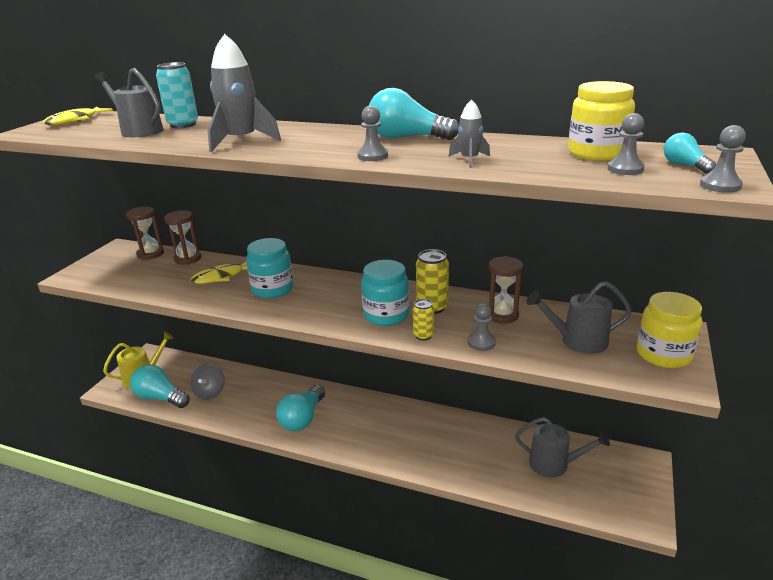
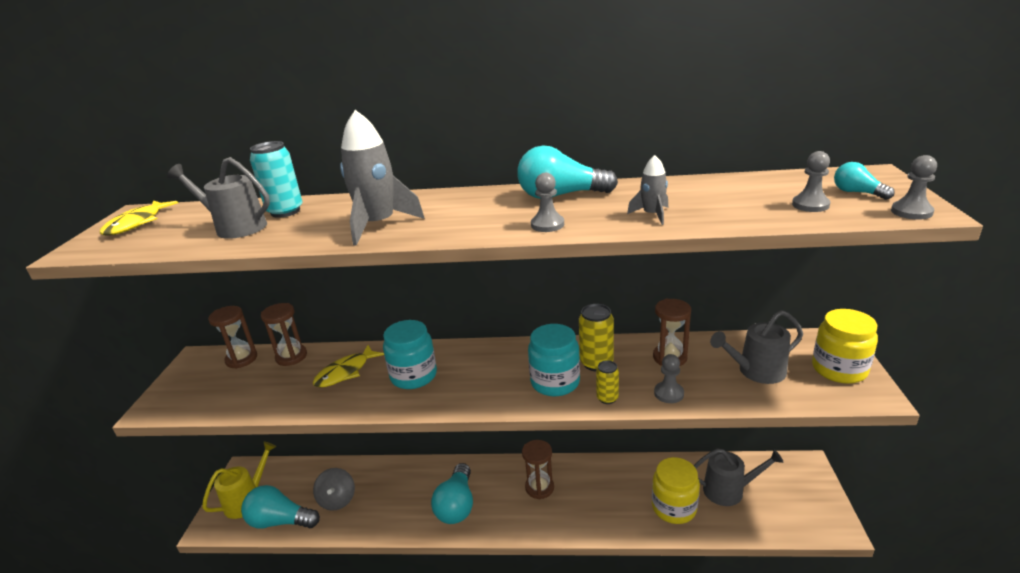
camera: 15 degrees left, 0 degrees up
(379, 421) = (539, 487): none -> brown hourglass
(596, 153) = (765, 190): yellow jar -> yellow jar (674, 507)

